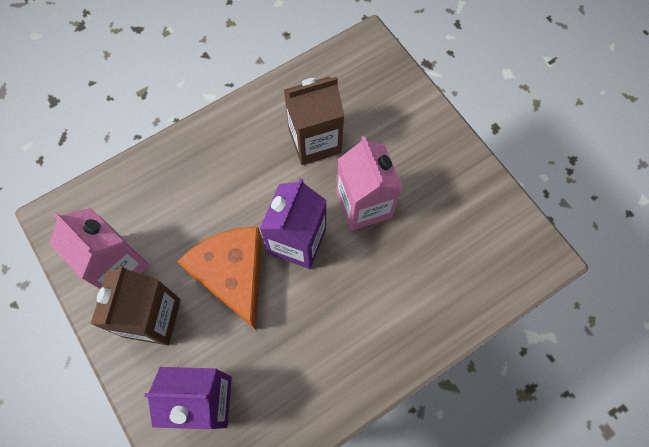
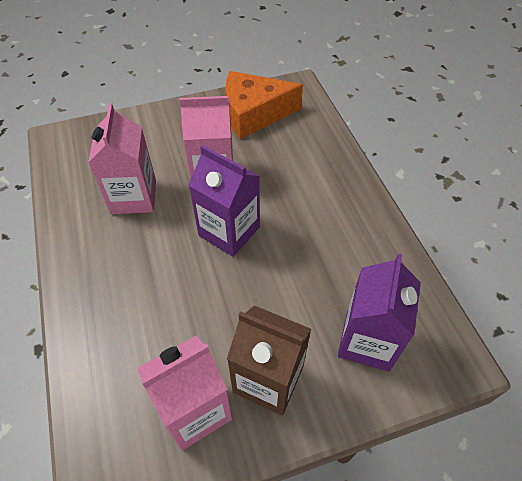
camera: 75 degrees left, 15 degrees down
(233, 275) = (245, 291): orange cheese -> orange cheese (254, 114)
(315, 141) = (134, 197): brown carton -> pink carton

